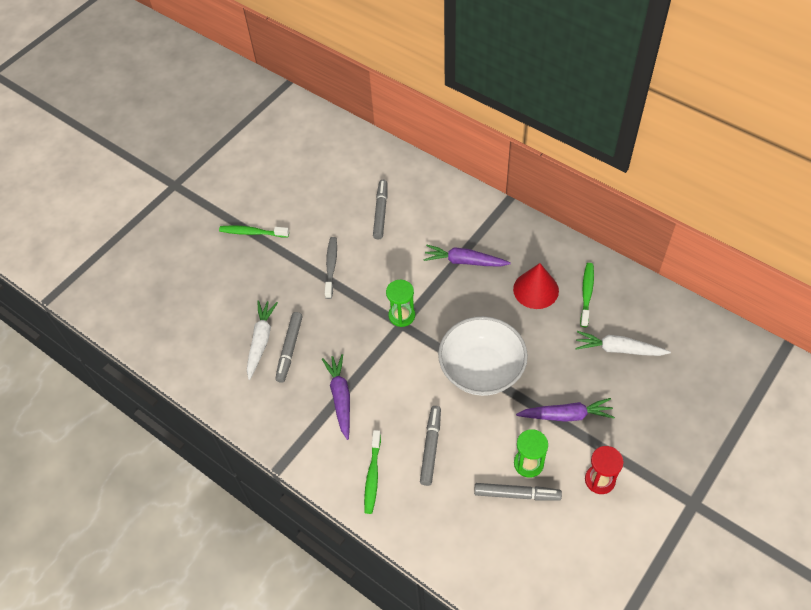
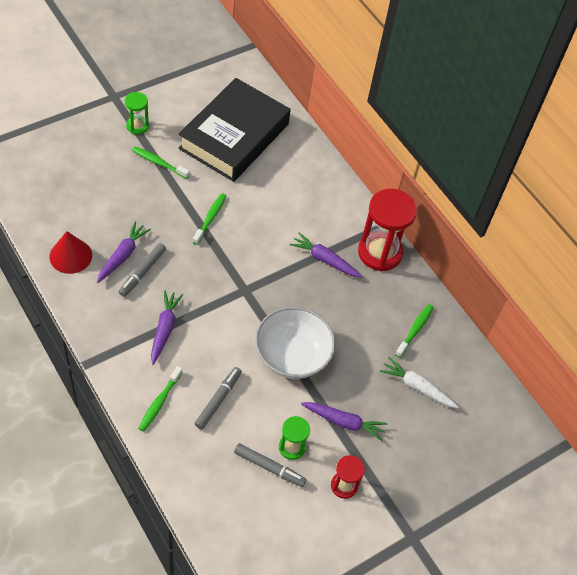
camera: 10 degrees right, 0 degrees up
(261, 341) = (122, 255): white carrot -> purple carrot
(314, 176) = (234, 136): none -> black book
(331, 267) = (210, 218): grey toothbrush -> green toothbrush
(380, 212) = (274, 189): grey marker -> none
(401, 315) = (248, 283): green hourglass -> green hourglass (137, 126)
(514, 232) = (380, 252): none -> red hourglass
(536, 290) = (373, 308): red cone -> red cone (70, 256)

